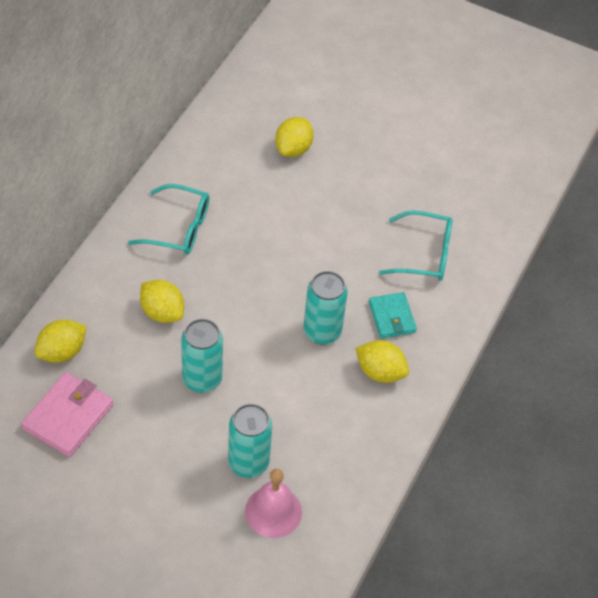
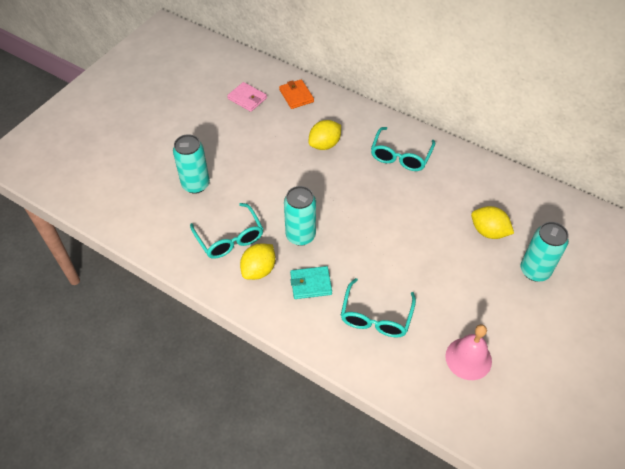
camera: 100 degrees right, 0 degrees up
(62, 352) = (296, 96): yellow lemon -> orange wallet
(68, 417) = (247, 98): pink wallet -> pink wallet, size x0.67
(202, 379) = (266, 163): turquoise can -> turquoise can (534, 271)
(273, 511) = (155, 195): pink bell -> pink bell (468, 358)
(337, 409) = (230, 238): none -> turquoise glasses

